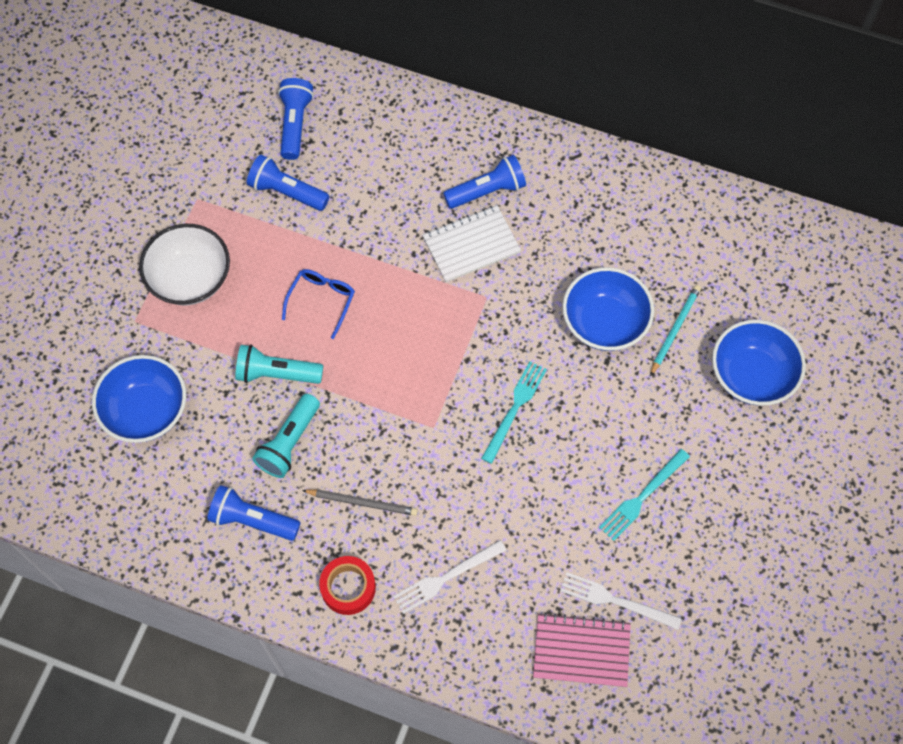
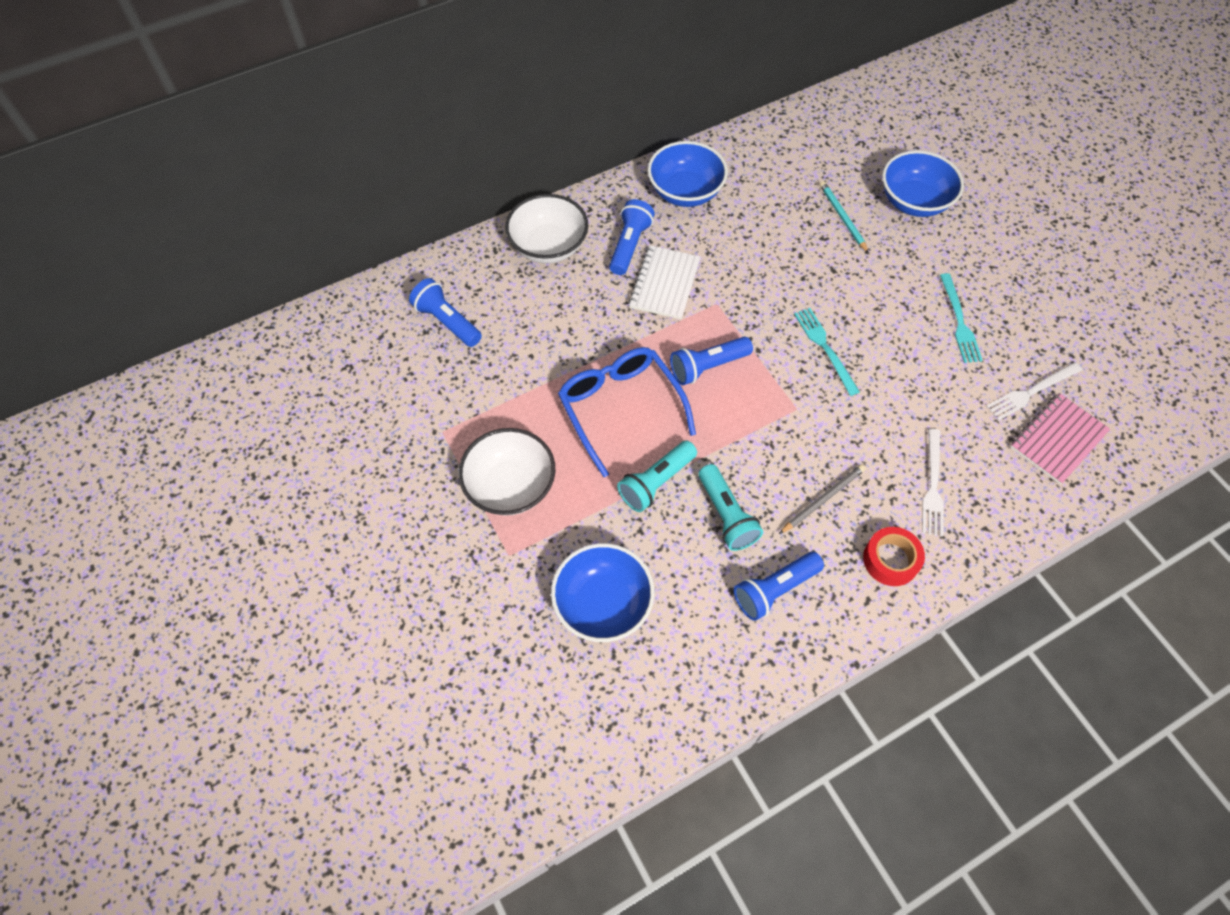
camera: 50 degrees left, 5 degrees down
(287, 192) = (501, 366): blue flashlight -> blue flashlight (707, 367)
(321, 301) = (620, 408): blue glasses -> blue glasses, size x1.79
(431, 135) = (548, 246): none -> white bowl
(604, 322) = (801, 251): blue bowl -> blue bowl (685, 192)

